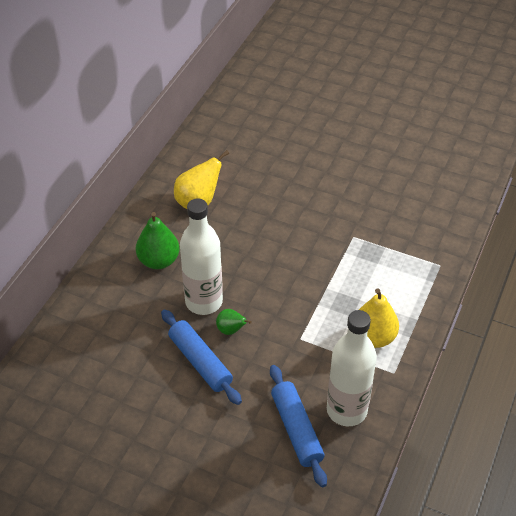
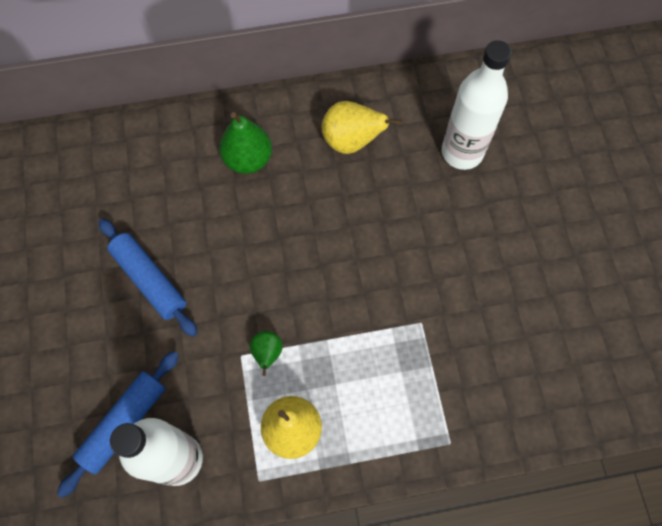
camera: 55 degrees right, 20 degrees up
(200, 362) = (150, 280): blue rolling pin -> blue rolling pin turned 60 degrees counterclockwise
(204, 302) = (225, 234): white bottle -> white bottle (462, 152)
(231, 330) = (207, 282): green pear -> green pear (267, 353)

